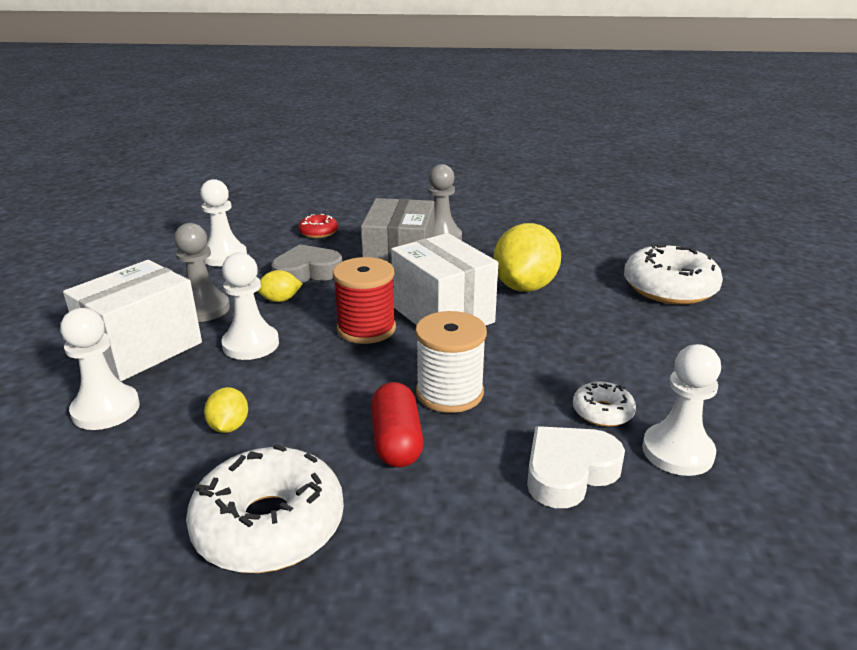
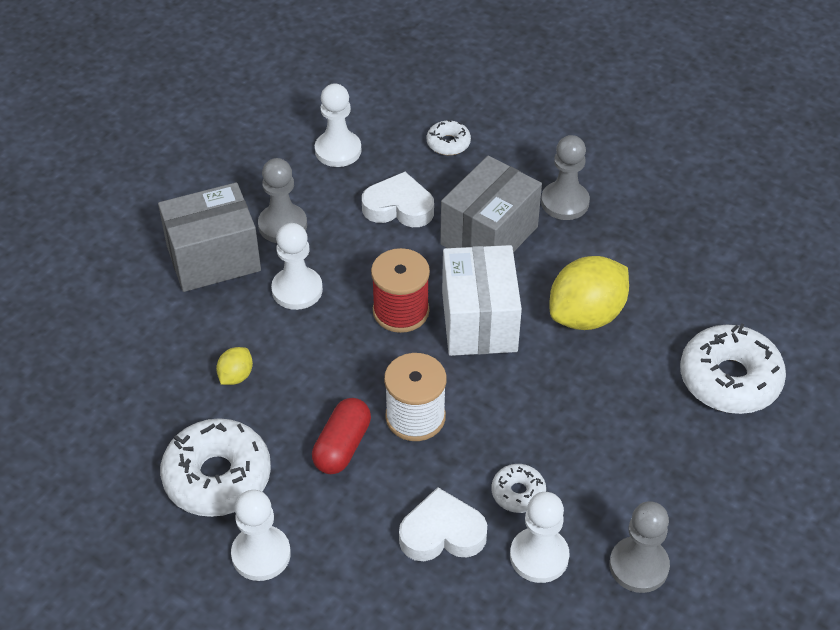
camera: 30 degrees right, 20 degrees up
(106, 409) = (161, 319): white pawn -> white pawn (261, 554)
(142, 349) = (213, 258): white box -> grey box
(280, 300) = (352, 239): yellow lemon -> none
(307, 272) = (399, 207): grey heart -> white heart
(318, 232) = (448, 143): red donut -> white donut
(765, 422) = (638, 566): none -> grey pawn

